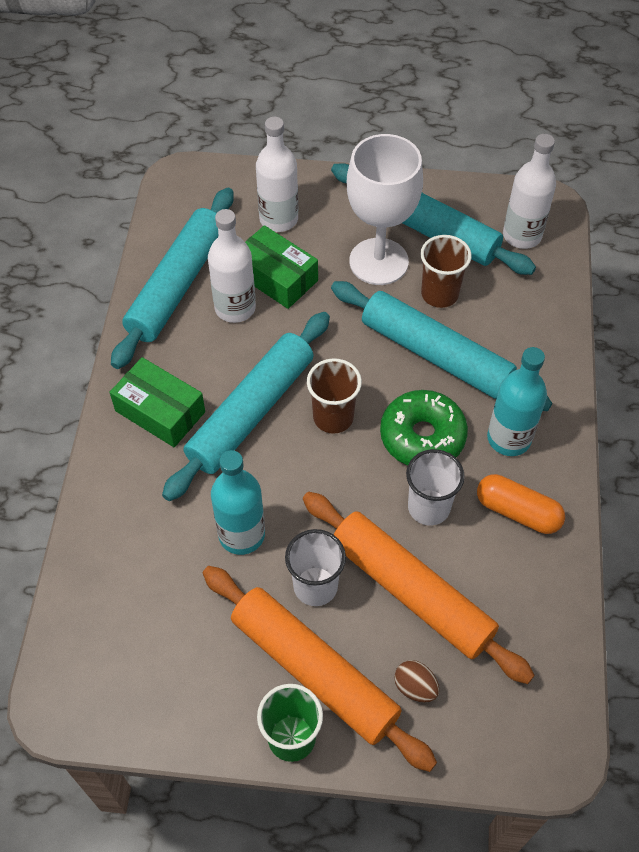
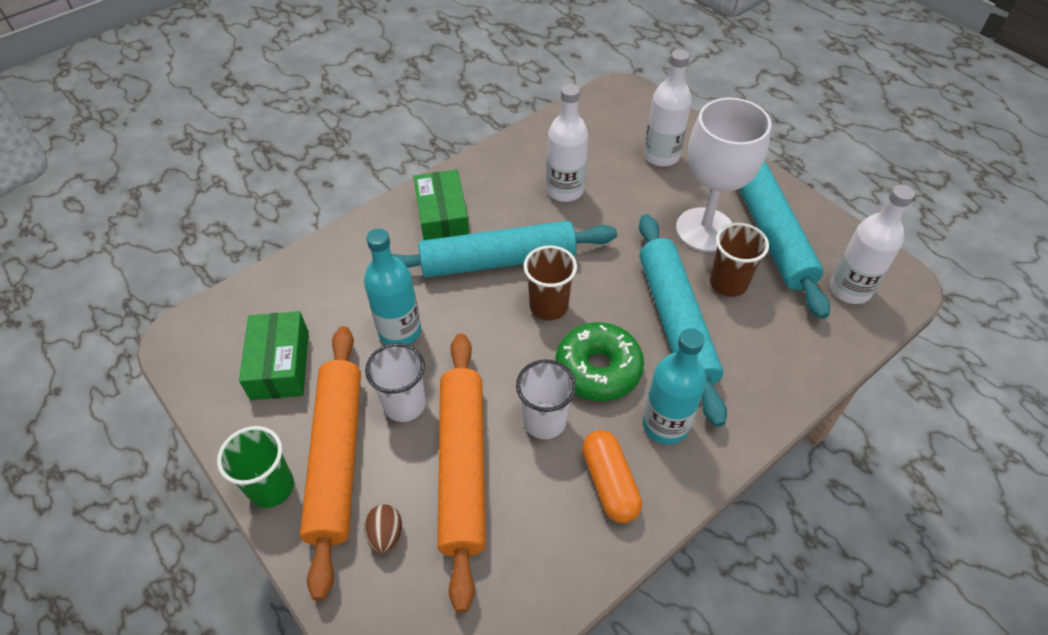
camera: 45 degrees right, 5 degrees down
(177, 285) = (544, 151): turquoise rolling pin -> none
(276, 277) = (616, 190): green box -> green box (280, 365)

